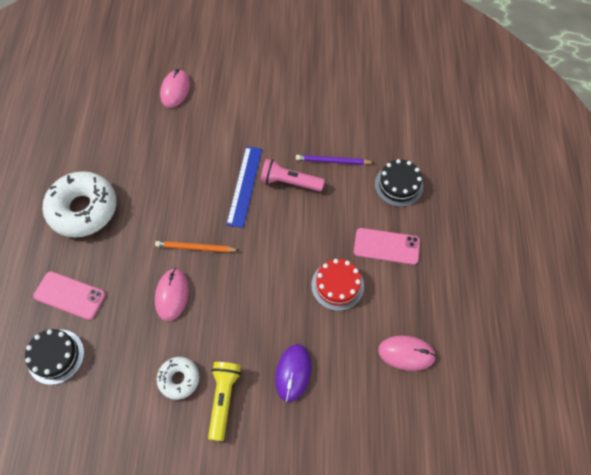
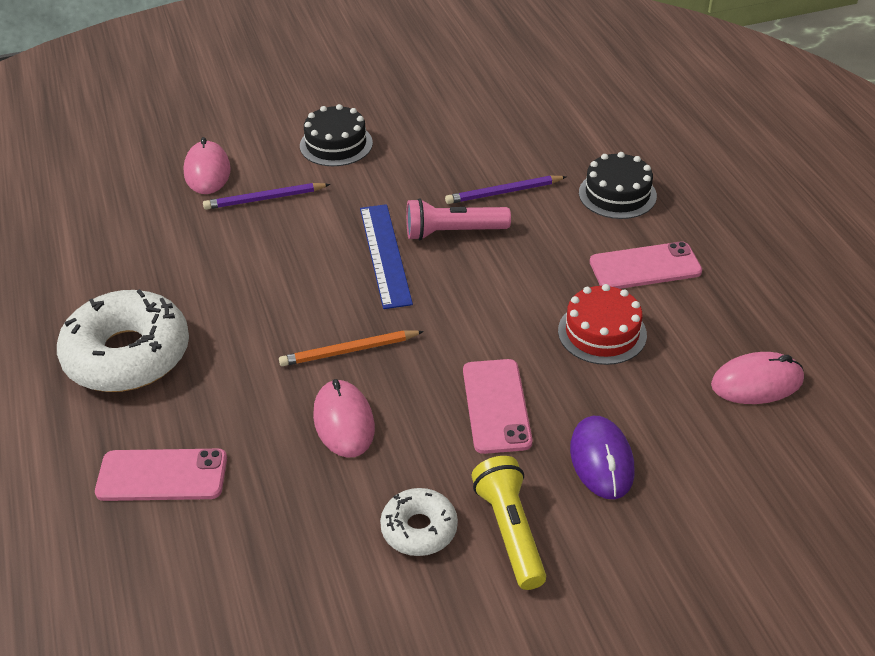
camera: 20 degrees left, 20 degrees down
(56, 356) = (180, 568): black cake -> black cake (336, 144)
(197, 121) = (265, 199): none -> purple pencil
(255, 315) = (496, 406): none -> pink phone

